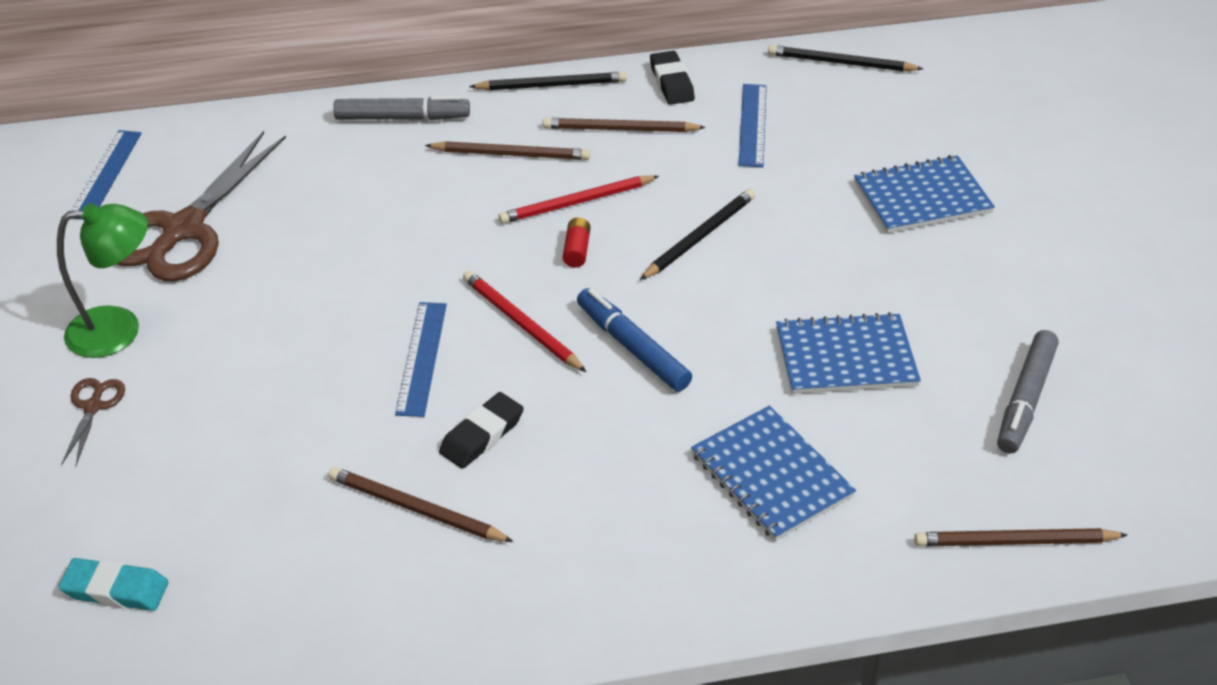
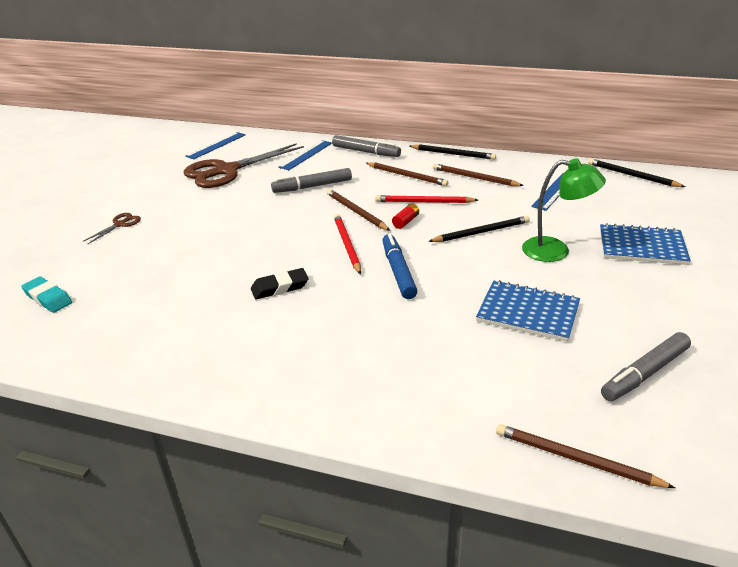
camera: 30 degrees right, 10 degrees down
(119, 330) = (161, 199): green lamp -> green lamp (556, 251)
(371, 221) = (313, 186): none -> grey marker
(416, 509) = (214, 310): brown pencil -> brown pencil (356, 212)
(422, 358) = (282, 246): blue ruler -> blue ruler (306, 155)
(671, 82) = (520, 165): black eraser -> none
(771, 475) = (428, 359): blue notebook -> none

